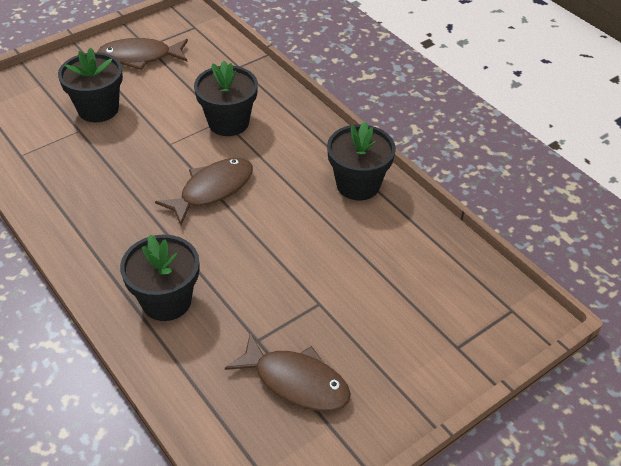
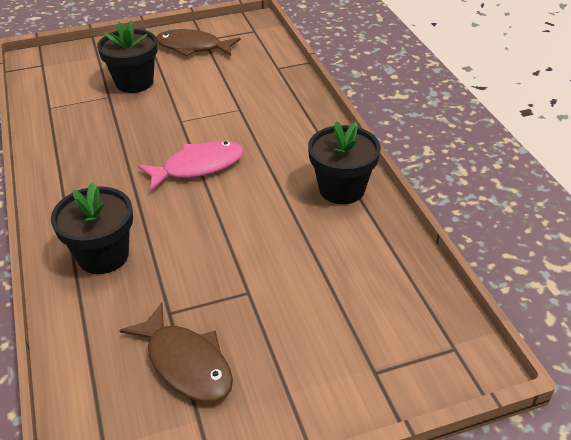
camera: 20 degrees right, 5 degrees down
(212, 190) = (198, 167): brown fish -> pink fish
(228, 122) = (243, 112): black flower pot -> none

